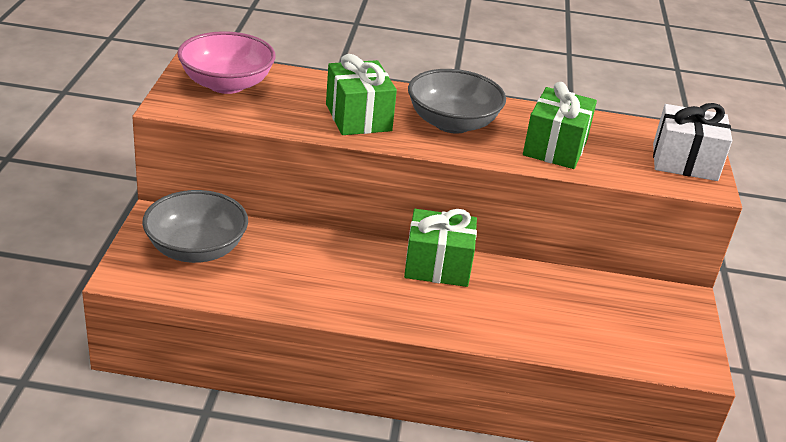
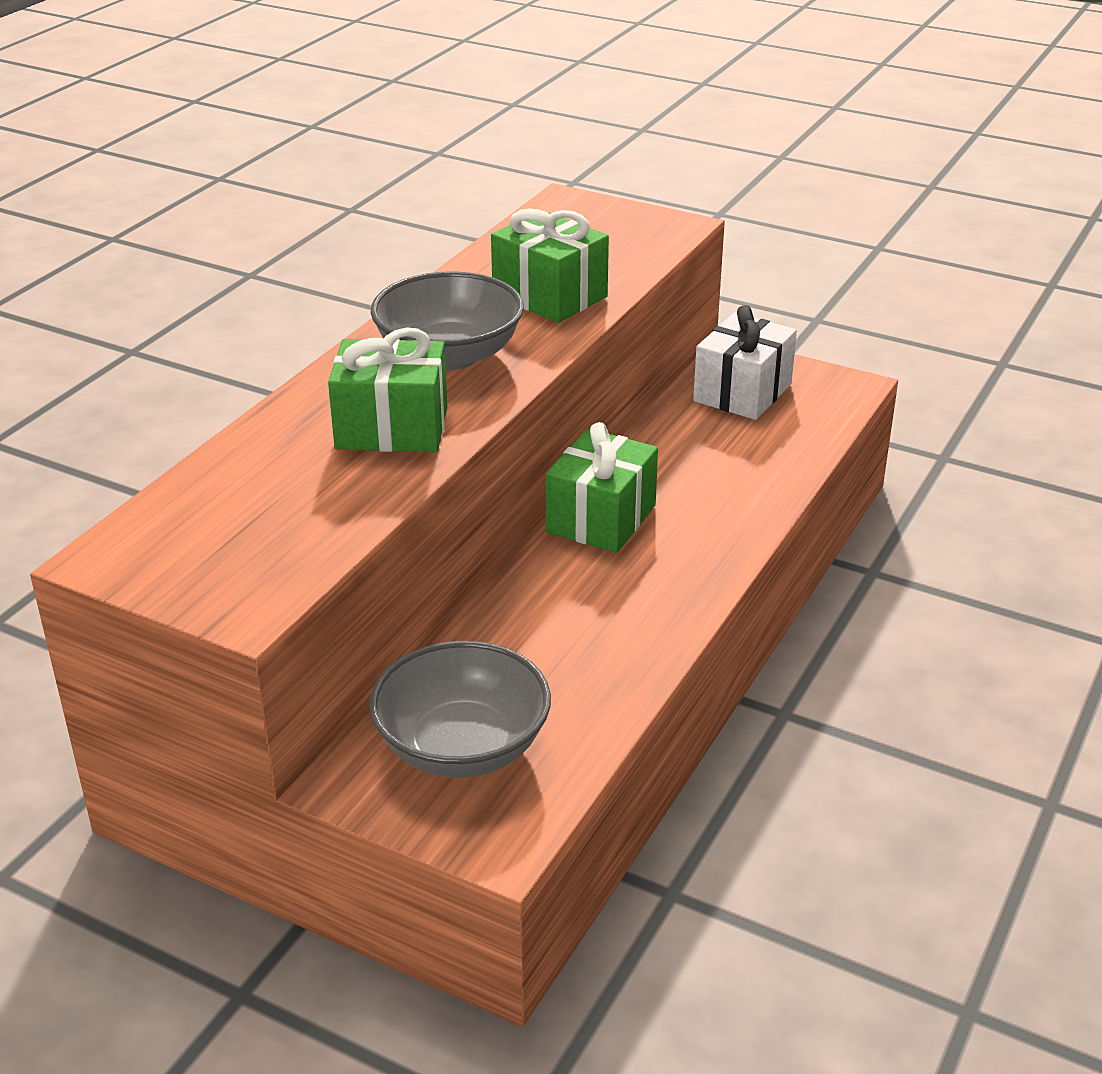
camera: 65 degrees left, 0 degrees up
(227, 84) = (208, 536): pink bowl -> none
(684, 162) = (620, 224): white gift -> white gift (742, 392)

